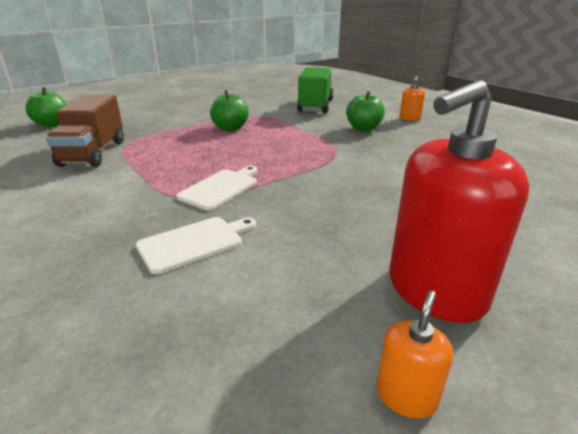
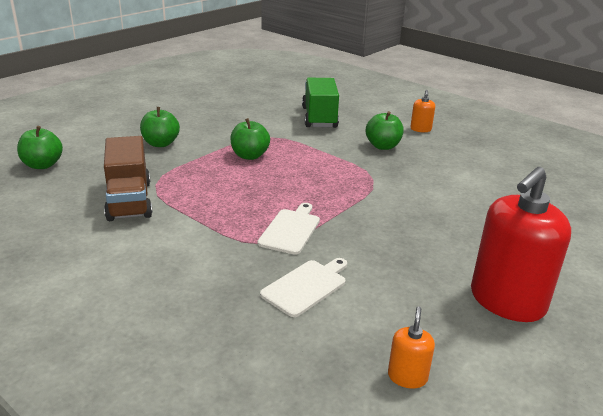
camera: 15 degrees left, 0 degrees up
(161, 116) = (160, 144): none -> green apple
(406, 396) = (514, 372): orange soap dispenser -> orange soap dispenser (407, 377)

